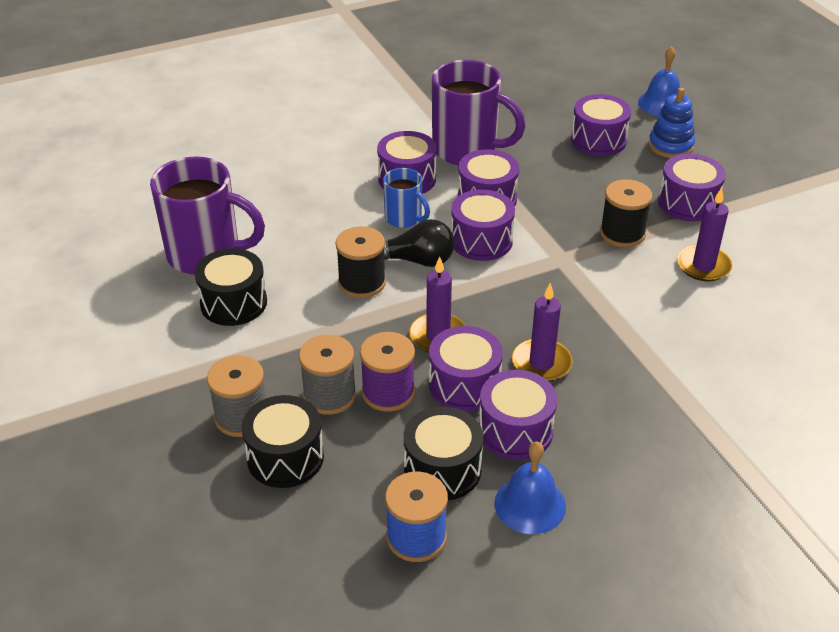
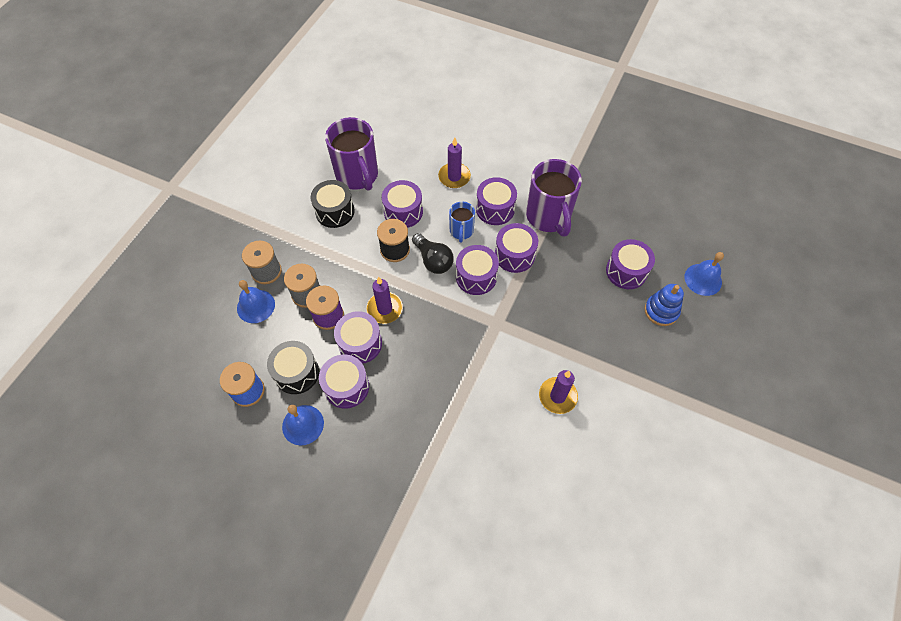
camera: 50 degrees right, 20 degrees up
(285, 457) = (256, 306): black drum -> blue bell
(541, 363) = (404, 367): purple candle -> purple candle (454, 177)
(622, 233) = (547, 338): black spool -> none
(688, 203) = (611, 354): purple drum -> purple drum (403, 212)

